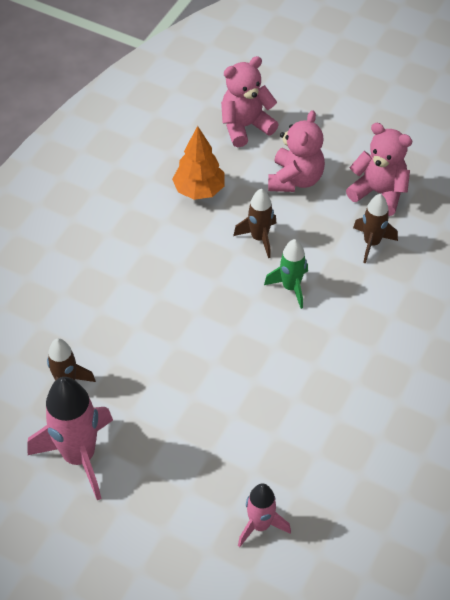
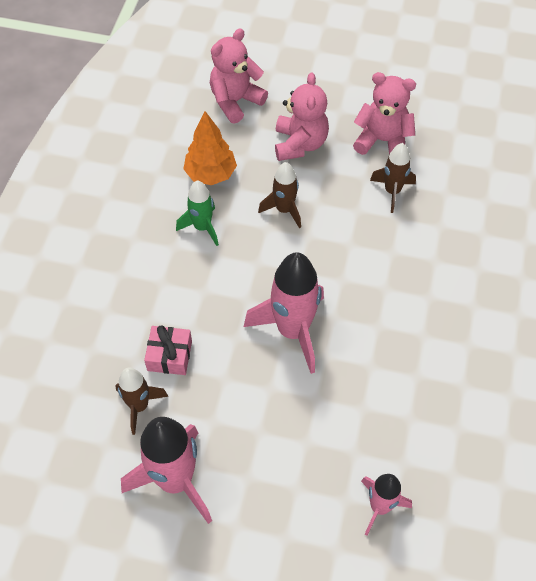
camera: 15 degrees left, 5 degrees up
(108, 346) = (169, 355): none -> pink gift
(230, 350) = (293, 331): none -> pink rocket
(290, 287) = (330, 253): green rocket -> green rocket (202, 227)

